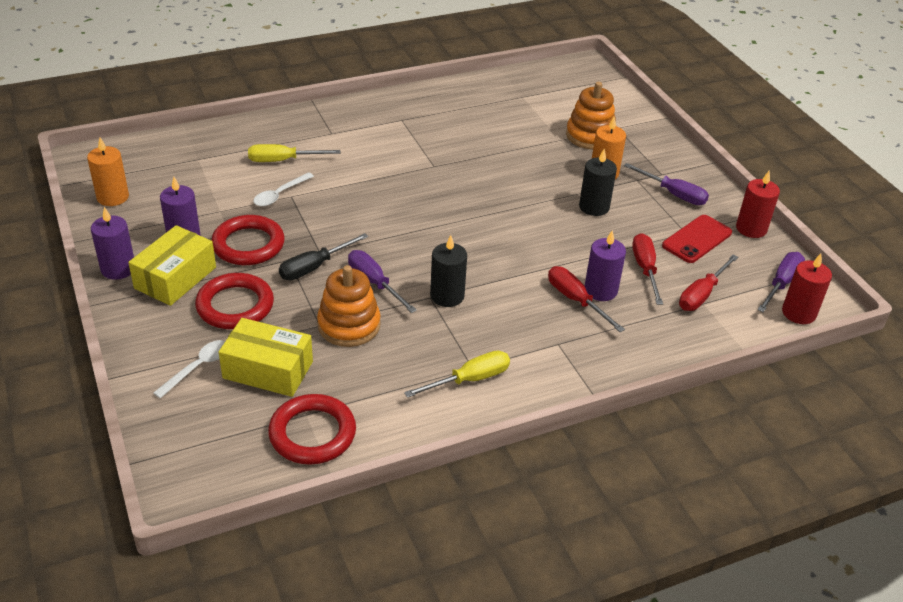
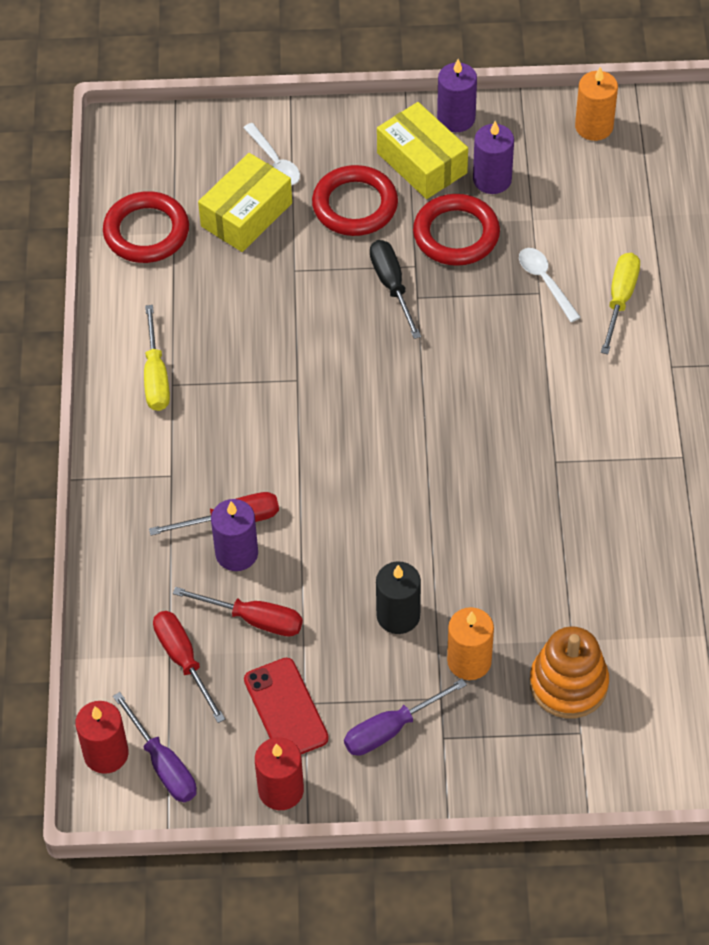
camera: 115 degrees right, 15 degrees up
(349, 325) = (282, 294): orange stacking toy -> none
(374, 283) = (341, 334): purple screwdriver -> none
(447, 296) = (292, 396): black candle -> none

